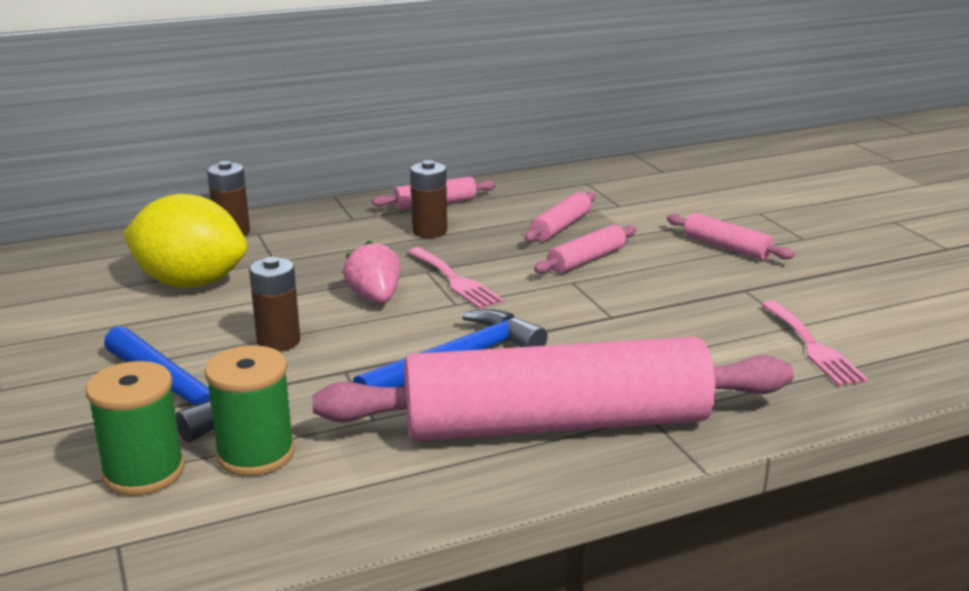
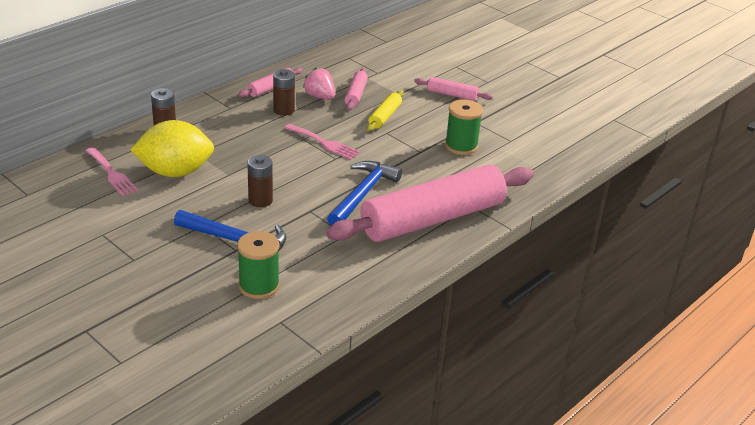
camera: 25 degrees left, 10 degrees up
(255, 454) = (304, 265): green spool -> green spool (461, 146)
(375, 298) = (289, 163): pink strawberry -> pink strawberry (320, 96)
(586, 260) = (385, 116): pink rolling pin -> yellow rolling pin
(813, 347) = (524, 152): pink fork -> pink fork (112, 174)

